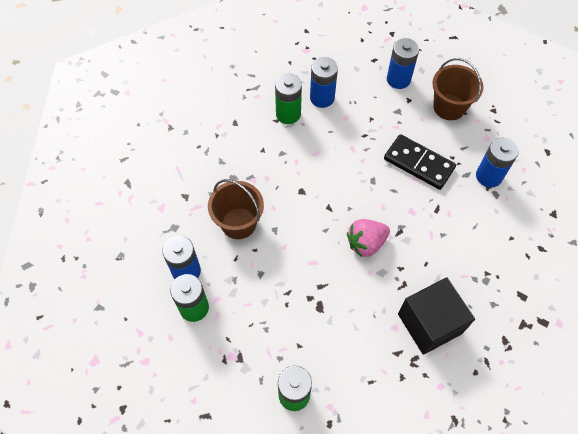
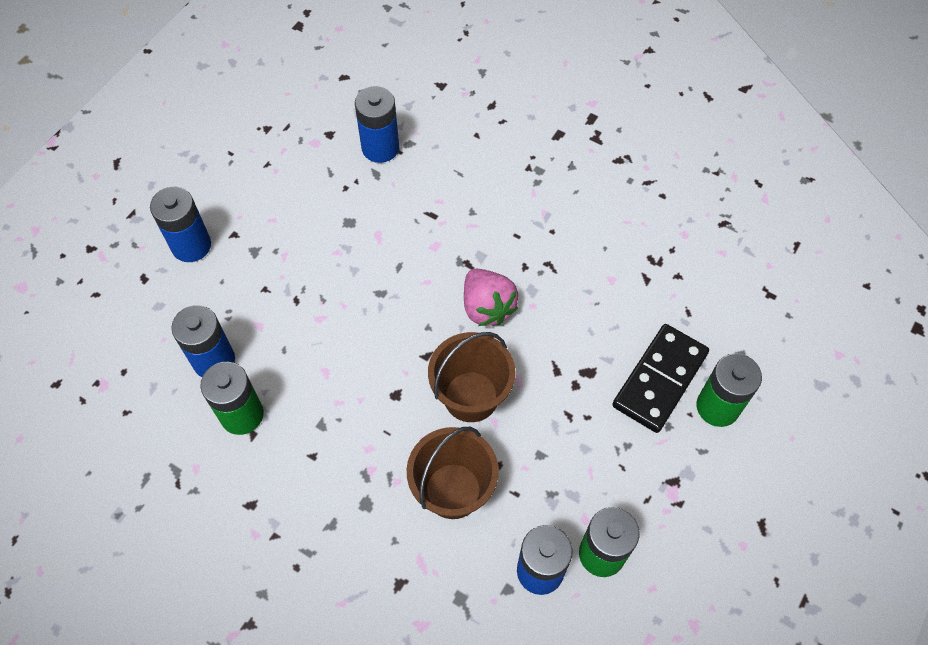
camera: 90 degrees left, 0 degrees up
(418, 163) = (354, 230): black domino -> black domino (660, 380)
(429, 323) = (603, 238): black cube -> none
(449, 107) = (255, 182): brown bucket -> brown bucket (471, 396)

